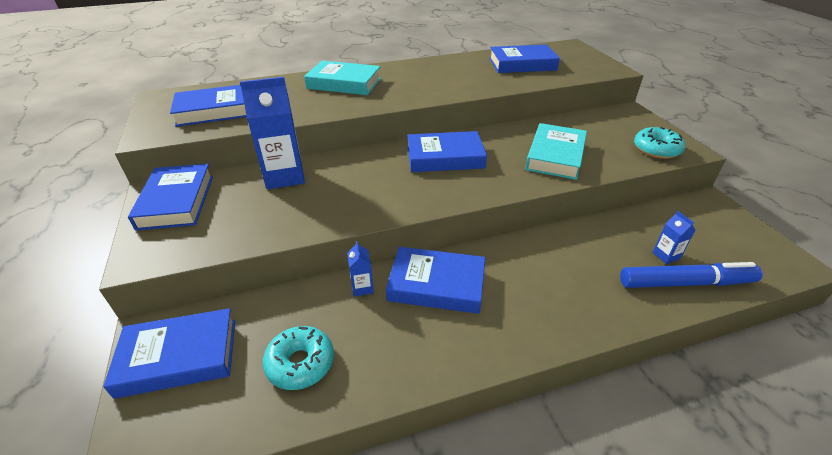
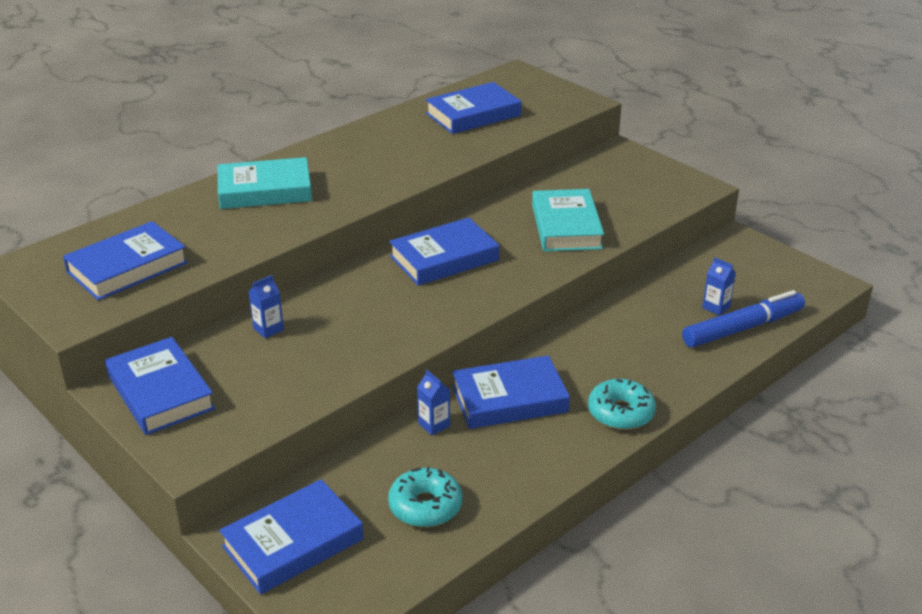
camera: 25 degrees left, 5 degrees down
(284, 176) = (268, 329): blue carton -> blue carton, size x0.46
(656, 149) = (667, 194): turquoise donut -> turquoise donut (620, 413)

